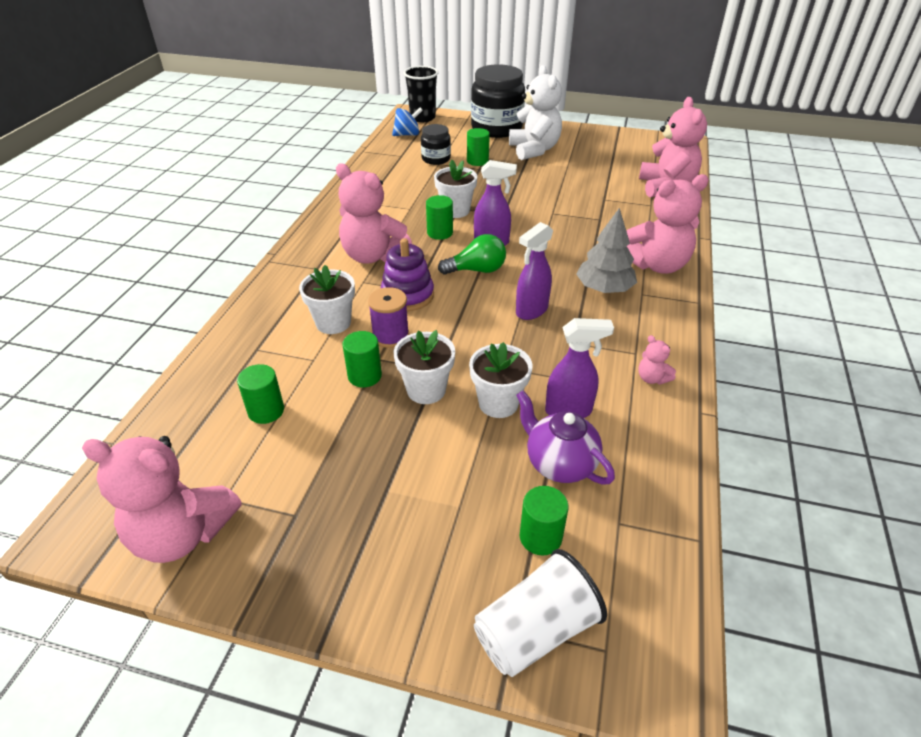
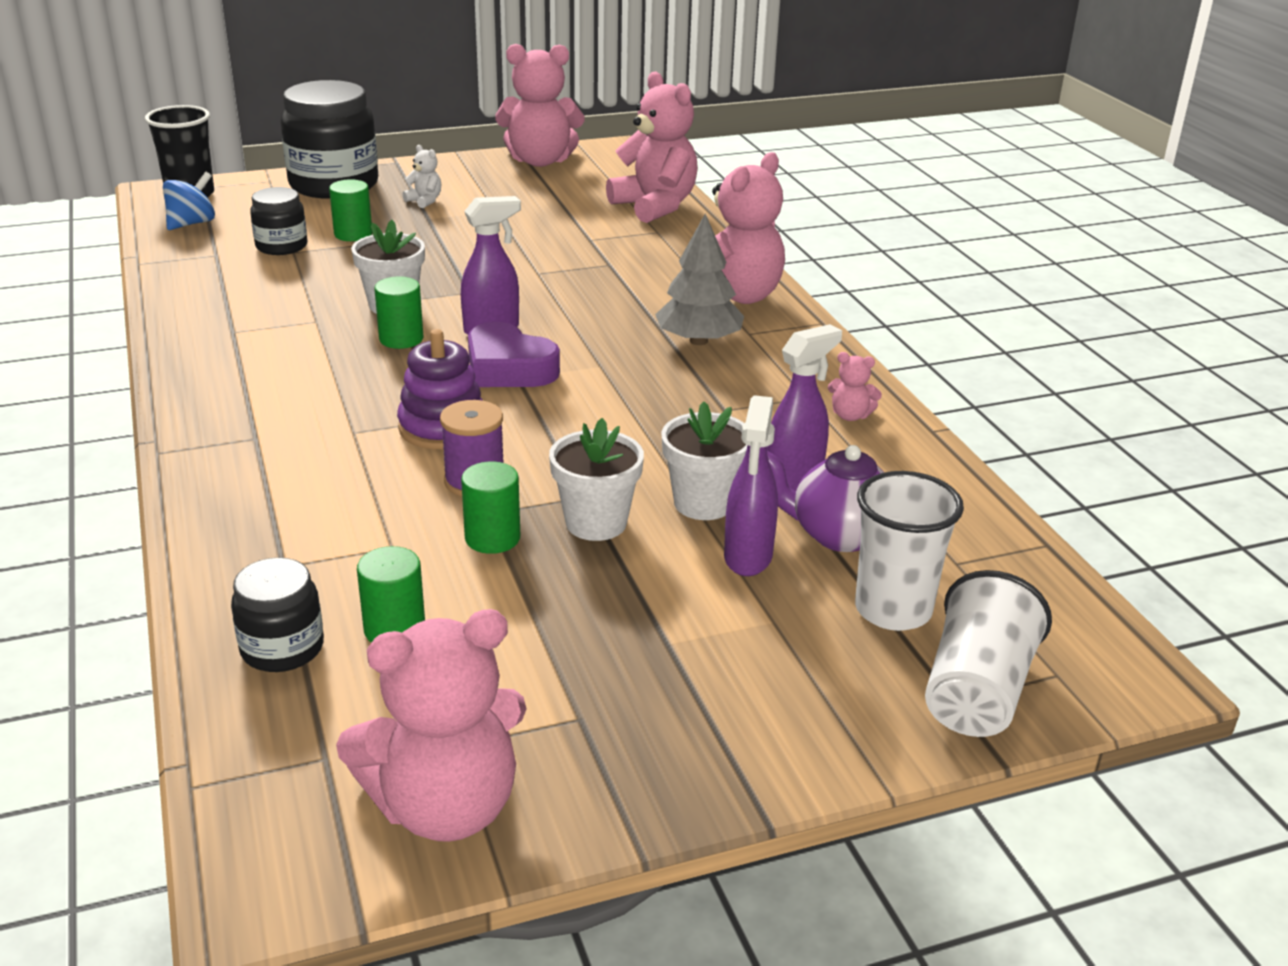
camera: 35 degrees left, 10 degrees down
(210, 397) = (282, 648): none -> black jar
(333, 323) = (368, 494): white flower pot -> none
(373, 256) = (330, 395): pink teddy bear -> pink teddy bear (540, 161)
(477, 270) = (508, 368): green light bulb -> purple heart
(531, 311) = (634, 392): purple spray bottle -> purple spray bottle (748, 558)
(534, 150) = (425, 201): white teddy bear -> white teddy bear, size x0.43
(540, 537) = (893, 610): green cylinder -> white cup

